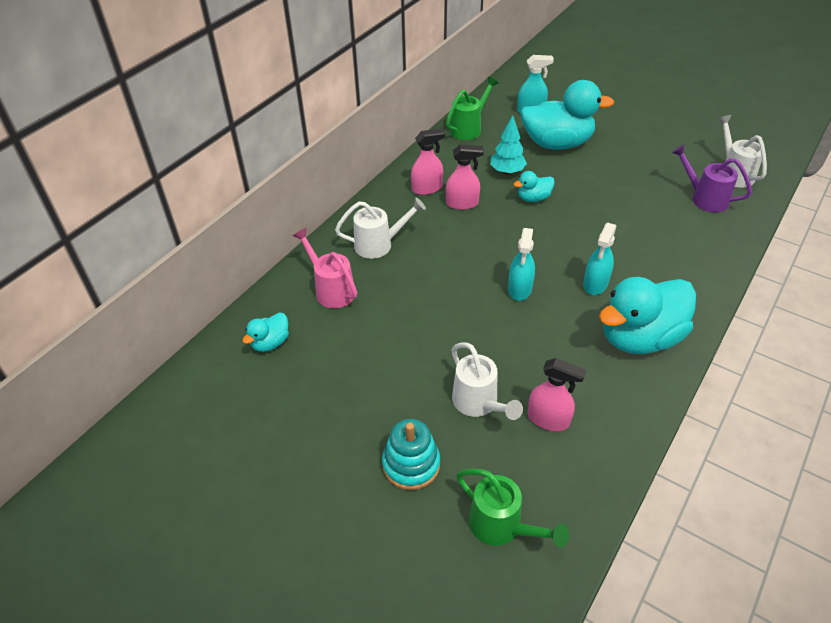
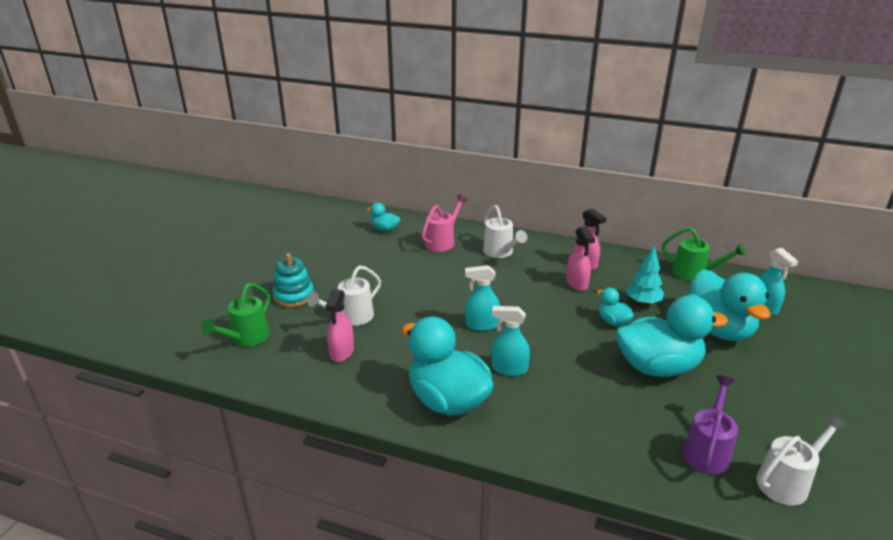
camera: 75 degrees right, 15 degrees down
(603, 192) = (658, 367): none -> turquoise duck

